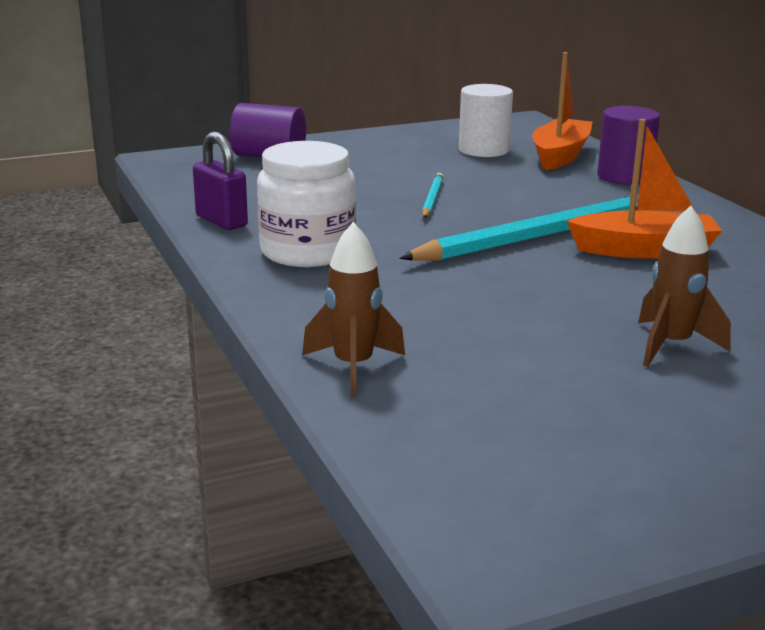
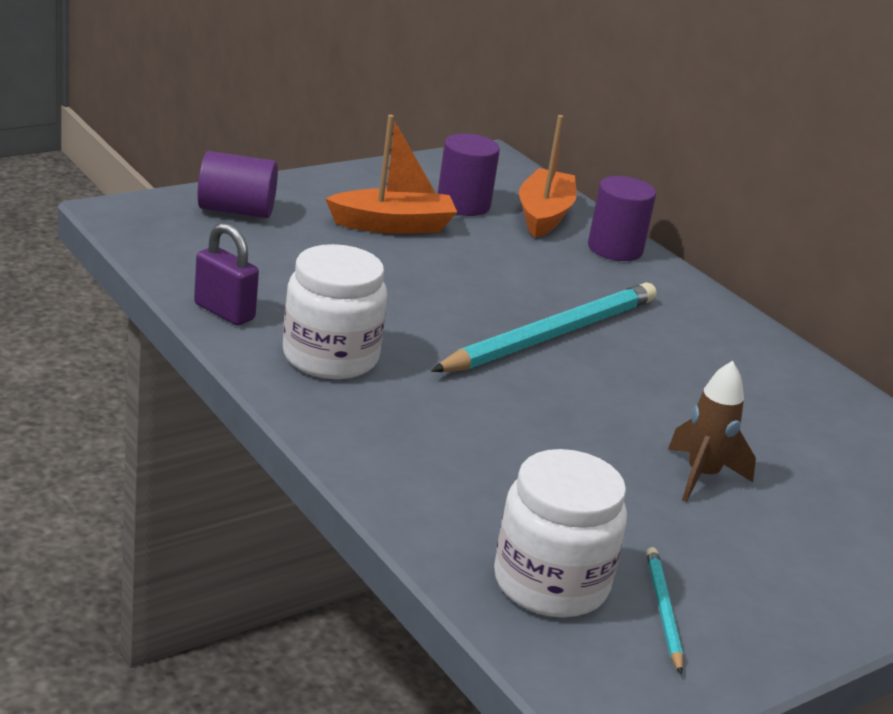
camera: 15 degrees left, 5 degrees up
(353, 367) = (427, 509): brown rocket -> none
(432, 199) = (431, 280): turquoise pencil -> turquoise pencil (663, 611)
(466, 435) = (550, 583): none -> white jar
(483, 150) = (463, 204): white cylinder -> purple cylinder
(644, 251) = (655, 355): orange boat -> orange boat (392, 225)

